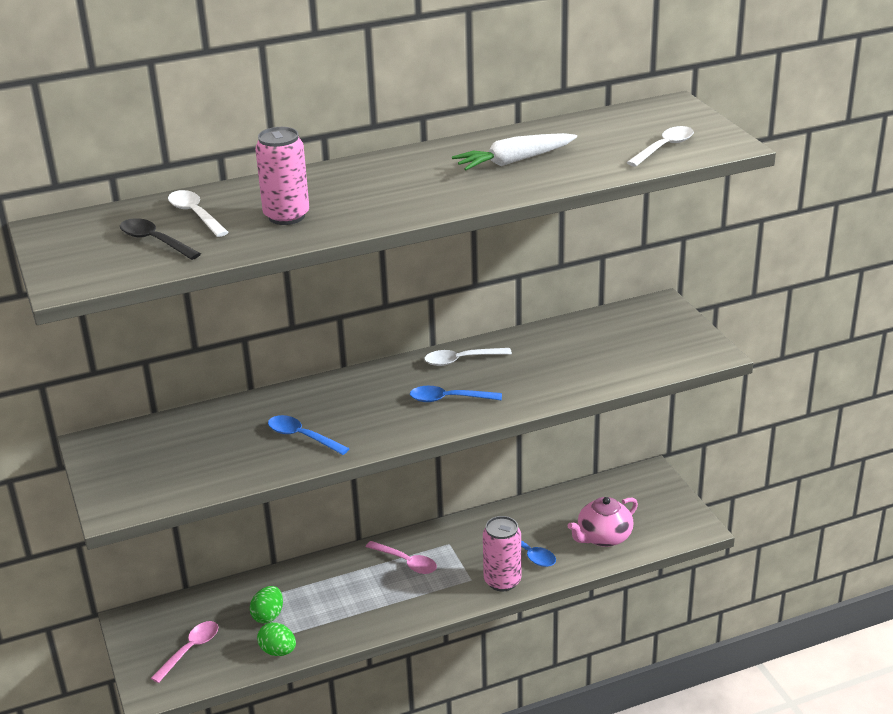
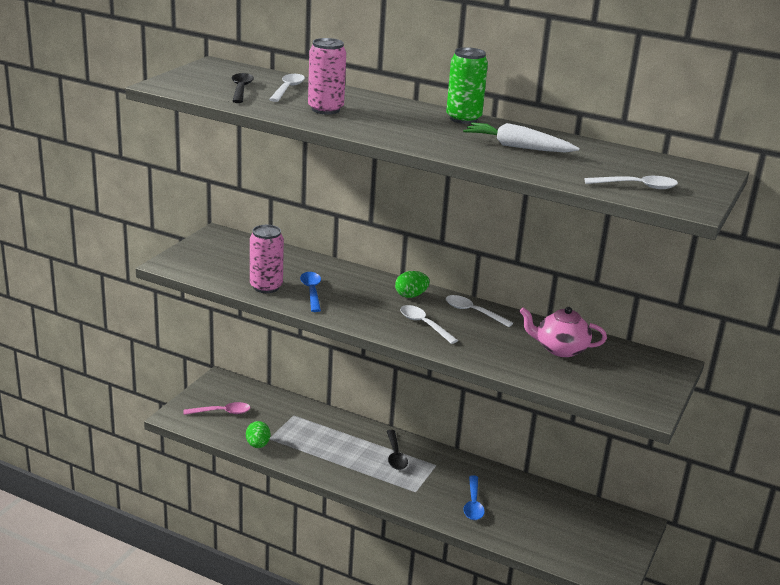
camera: 45 degrees right, 5 degrees down
(268, 616) = (282, 426): green egg -> green egg (411, 295)
(406, 562) = (395, 455): pink spoon -> black spoon
(411, 157) = (463, 119): none -> green can
(448, 399) = (424, 324): blue spoon -> white spoon
(502, 581) = (431, 506): pink can -> pink can (266, 287)
(603, 537) = (537, 533): pink teapot -> pink teapot (560, 349)

